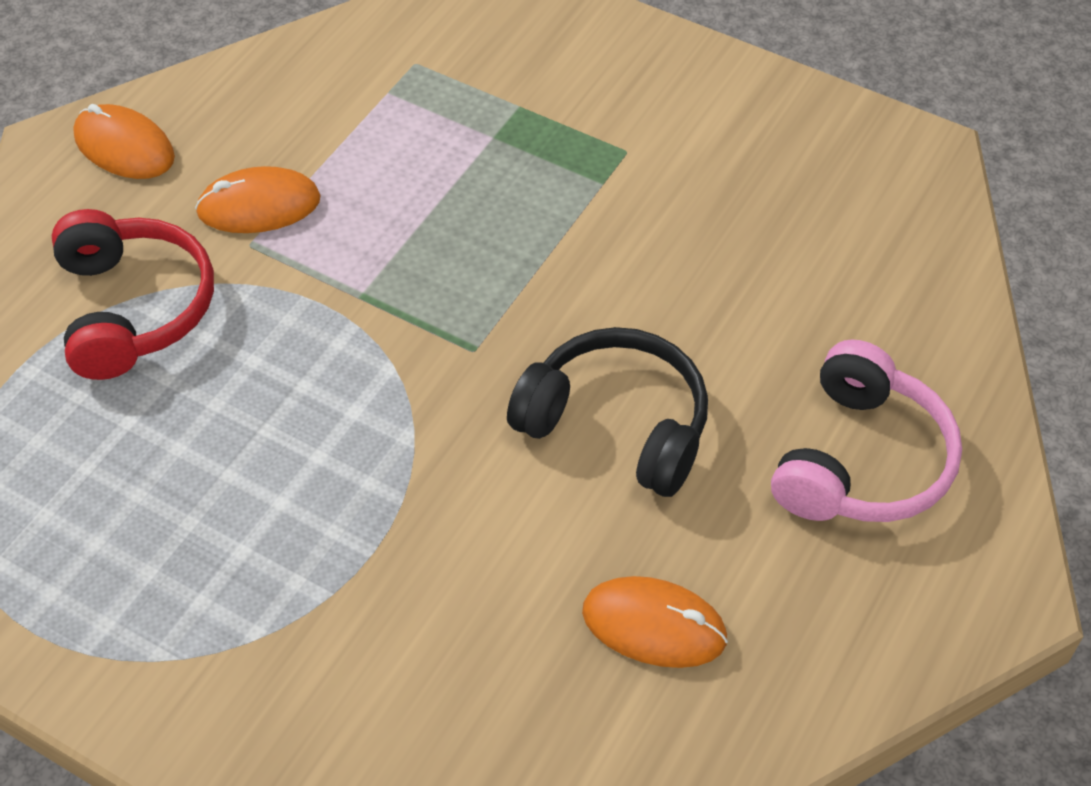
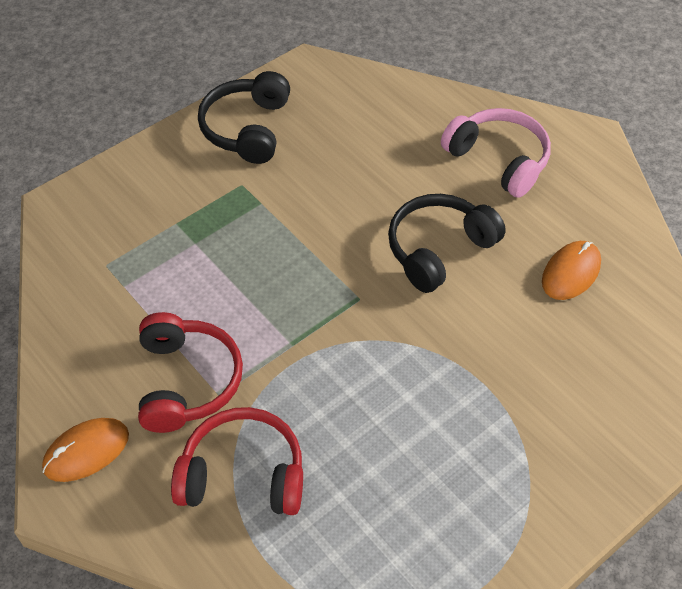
camera: 70 degrees left, 0 degrees up
(259, 206) = (187, 381): orange mouse -> red headphones
(742, 121) = (247, 128): none -> black headphones

